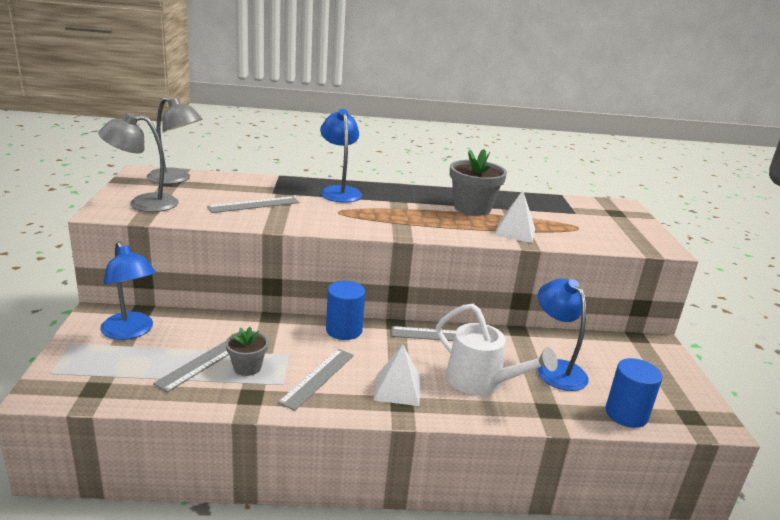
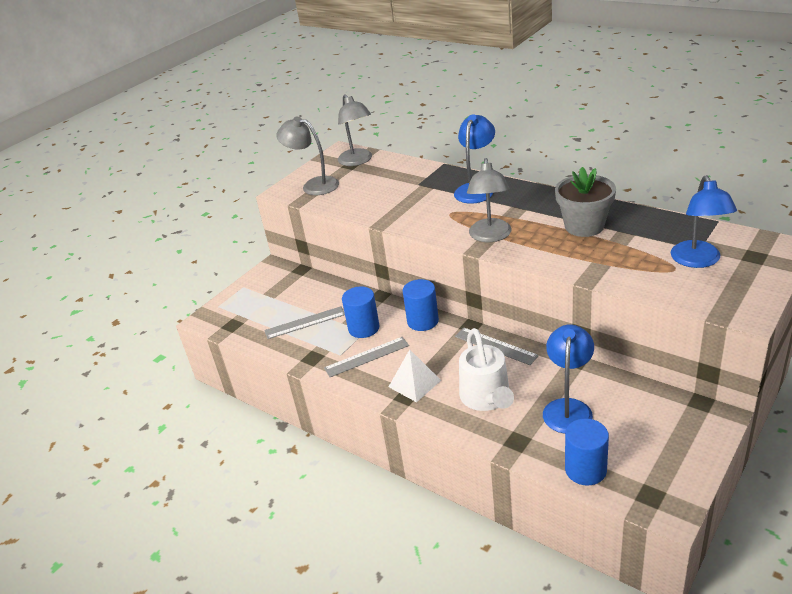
camera: 45 degrees right, 10 degrees up
(131, 332) = (281, 286): blue lamp -> blue lamp (698, 261)
(247, 367) = (328, 334): grey flower pot -> none
(254, 205) = (390, 196): grey ruler -> none
(284, 351) = (364, 328): none -> blue cylinder
(402, 224) = (490, 236): none -> grey lamp
(515, 232) = (592, 263): white pyramid -> none

